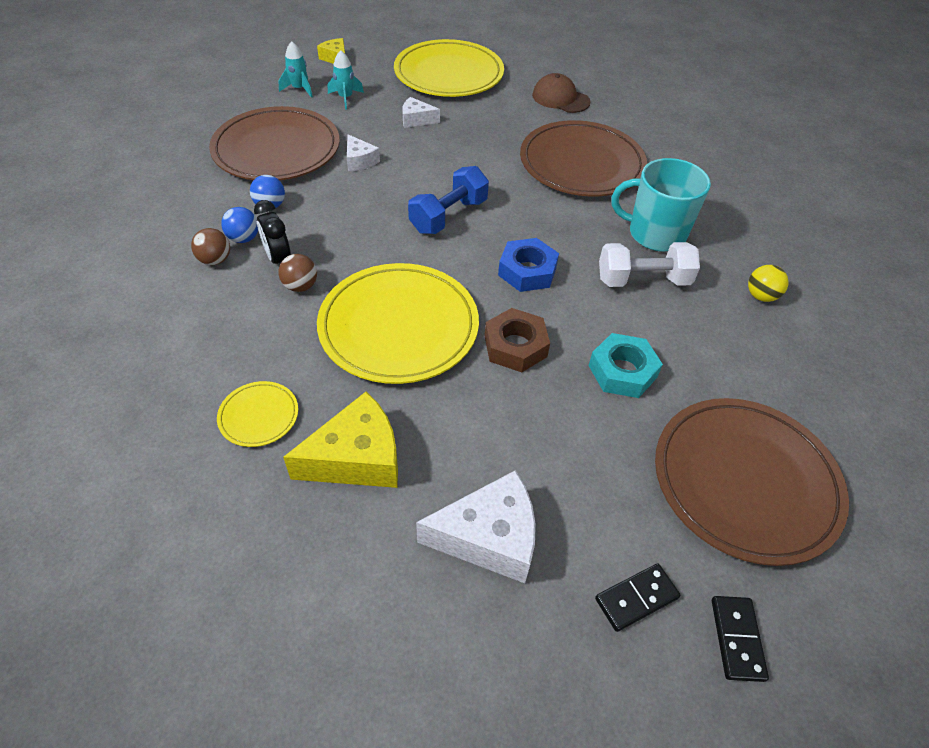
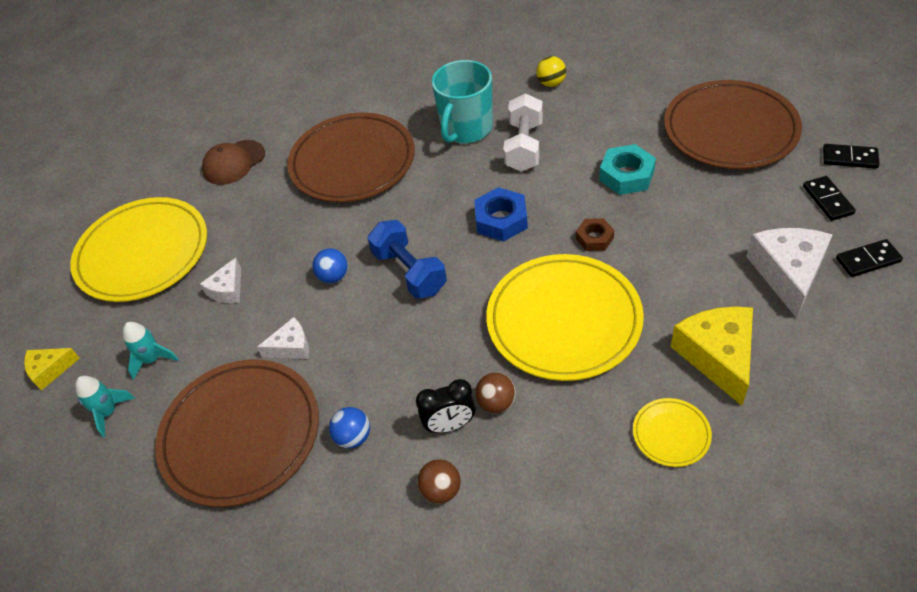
camera: 70 degrees left, 0 degrees up
(244, 238) = (408, 462): blue ball -> blue ball (334, 277)
(515, 346) = (594, 238): brown nut -> brown nut, size x0.63
(528, 641) = (868, 260): none -> black domino

